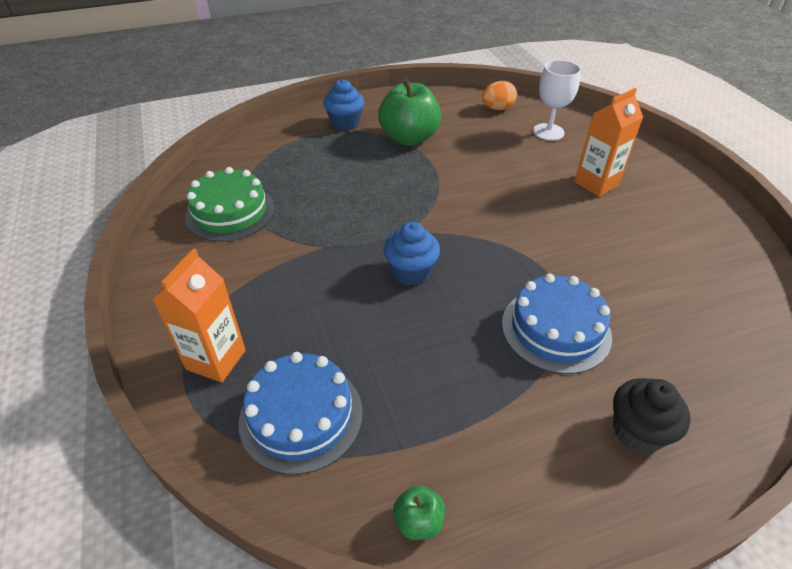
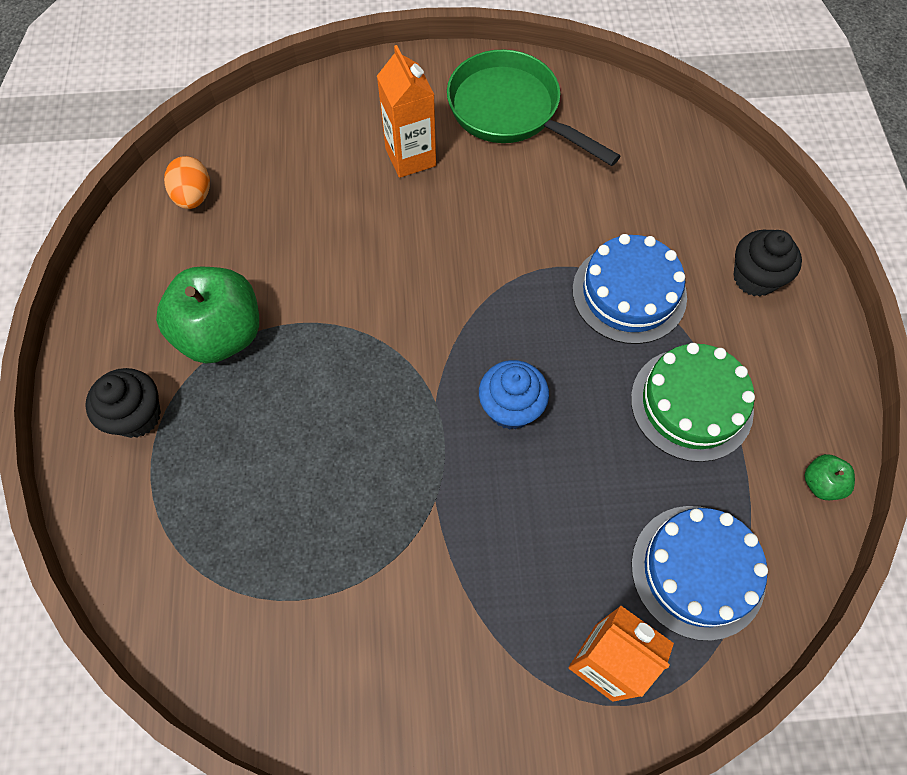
camera: 75 degrees left, 20 degrees up
(230, 212) = (317, 627): green cake -> green cake (691, 404)
(345, 123) = (137, 416): blue cupcake -> black cupcake
(548, 132) = (281, 160): white goblet -> none
(686, 226) = (510, 111): none -> green pan

